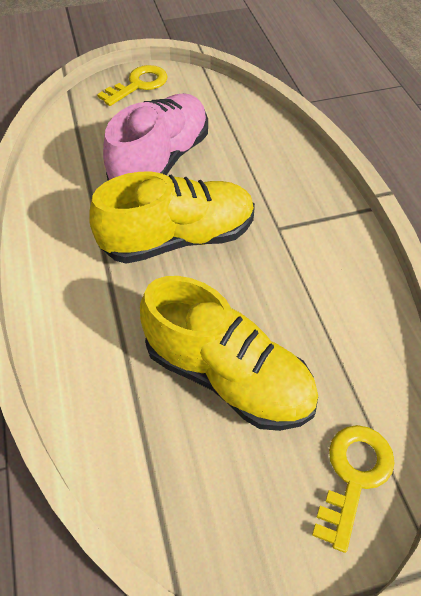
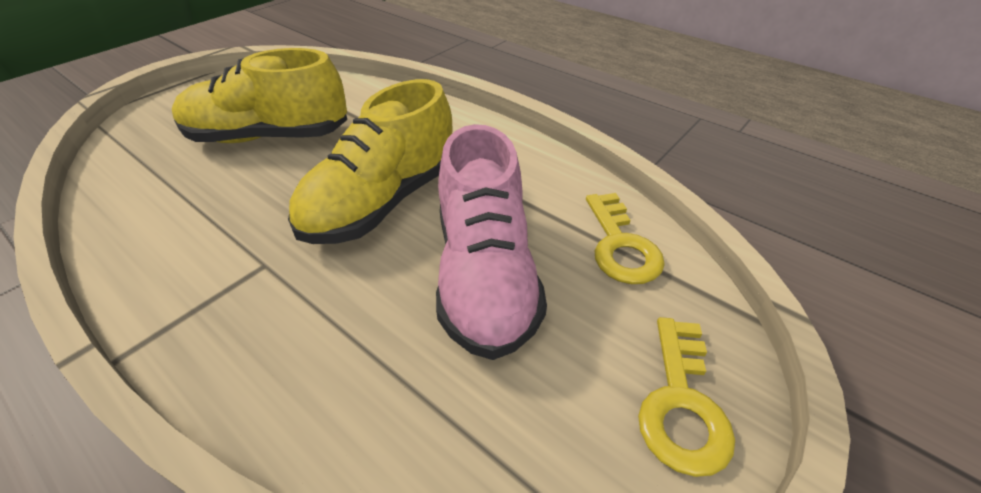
camera: 145 degrees right, 10 degrees down
(353, 476) = (149, 128): yellow key -> yellow key (621, 245)

